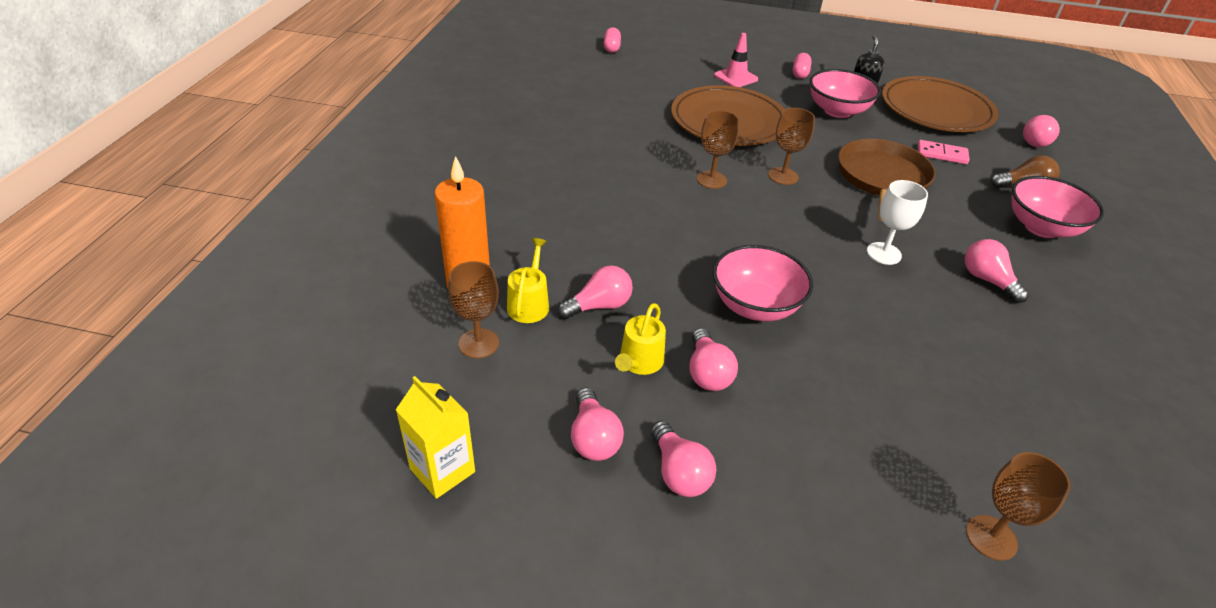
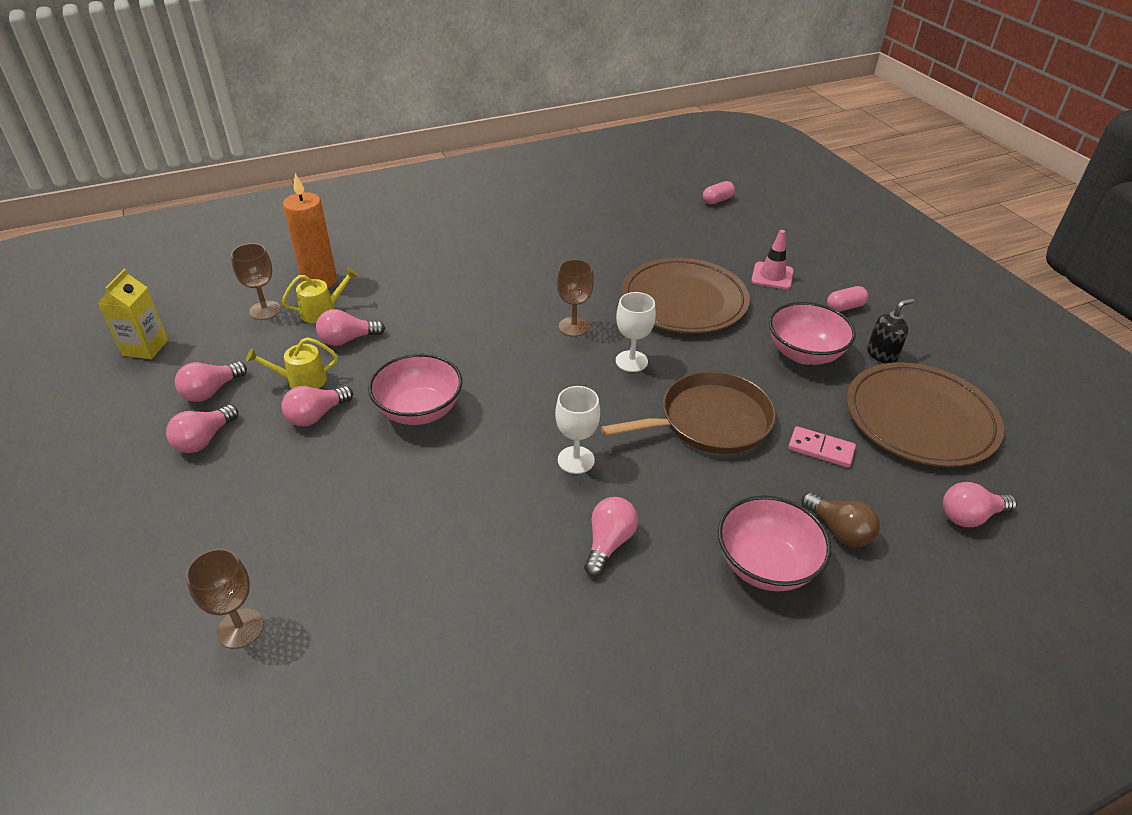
camera: 55 degrees right, 0 degrees up
(599, 306) = (347, 340): pink light bulb -> pink light bulb turned 135 degrees clockwise
(783, 176) = (631, 361): brown goblet -> white goblet
(942, 154) = (821, 449): pink domino -> pink domino turned 45 degrees counterclockwise

